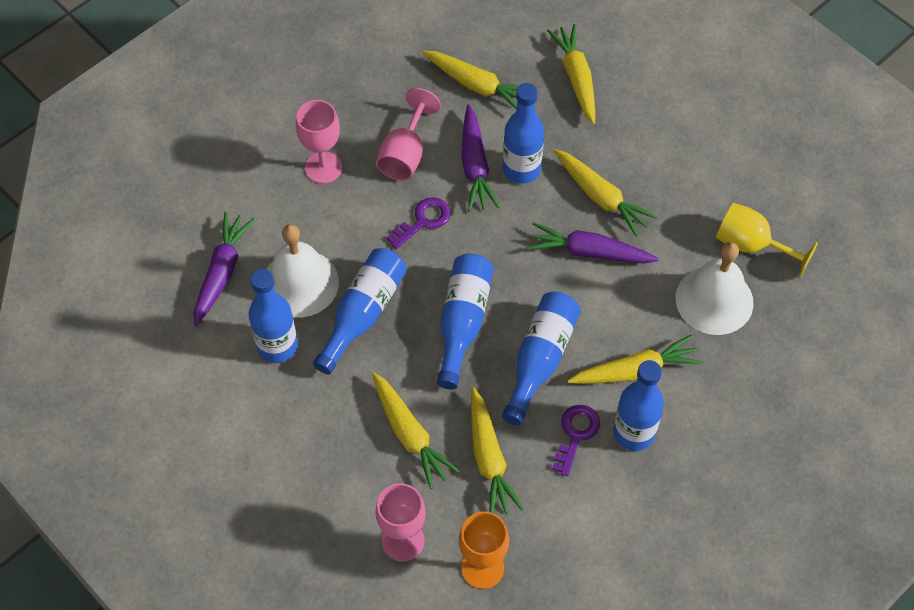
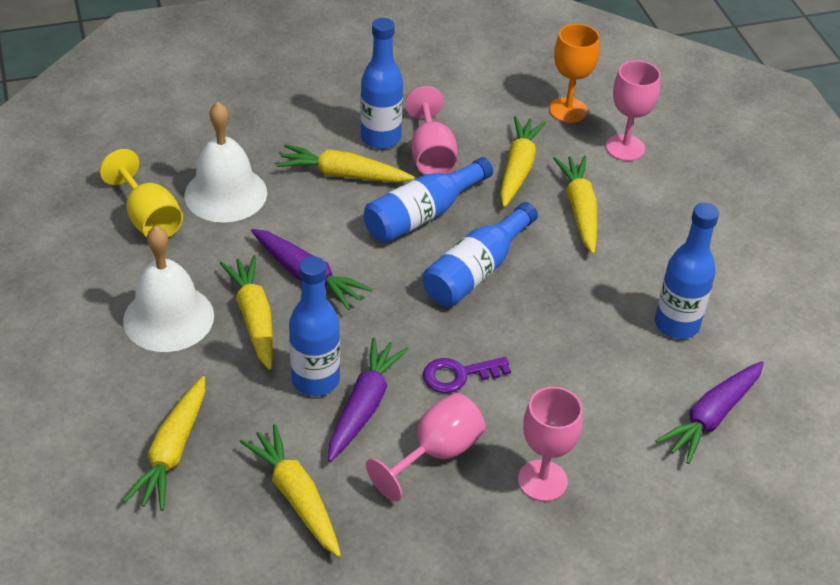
camera: 155 degrees left, 15 degrees down
(300, 283) = (627, 371): white bell -> white bell (168, 318)
(363, 314) = (573, 317): blue bottle -> none
(576, 434) = (431, 155): purple key -> pink goblet

